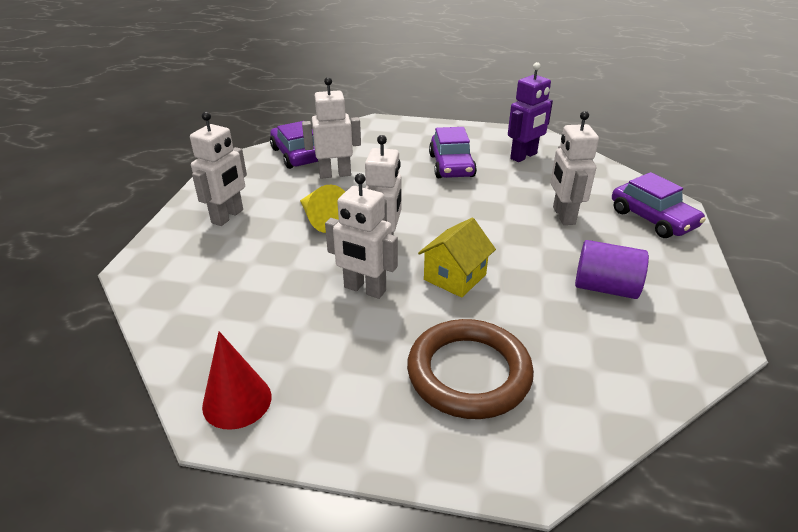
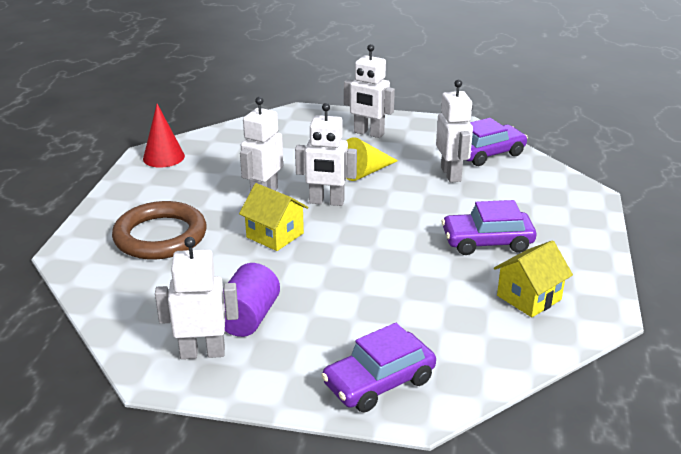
camera: 90 degrees right, 5 degrees down
(524, 156) = (529, 297): purple robot -> yellow house
(563, 216) = (381, 310): white robot -> white robot (202, 352)

